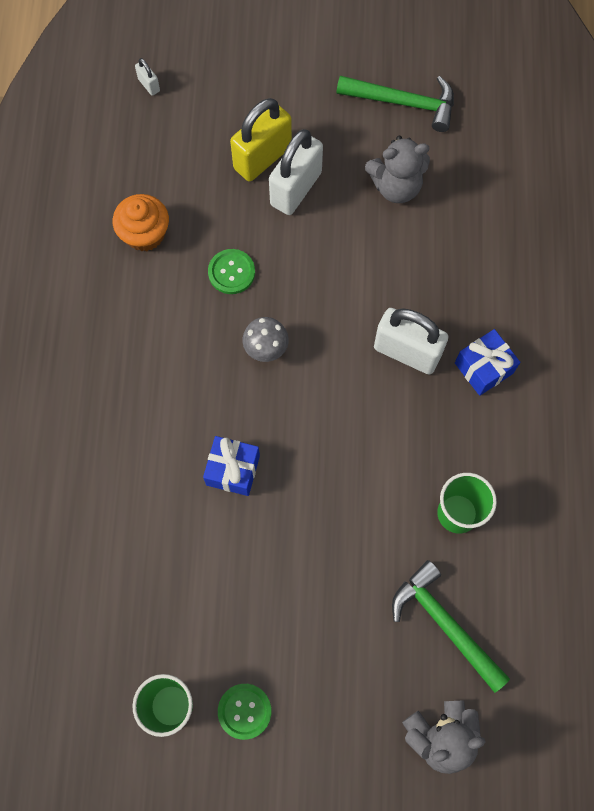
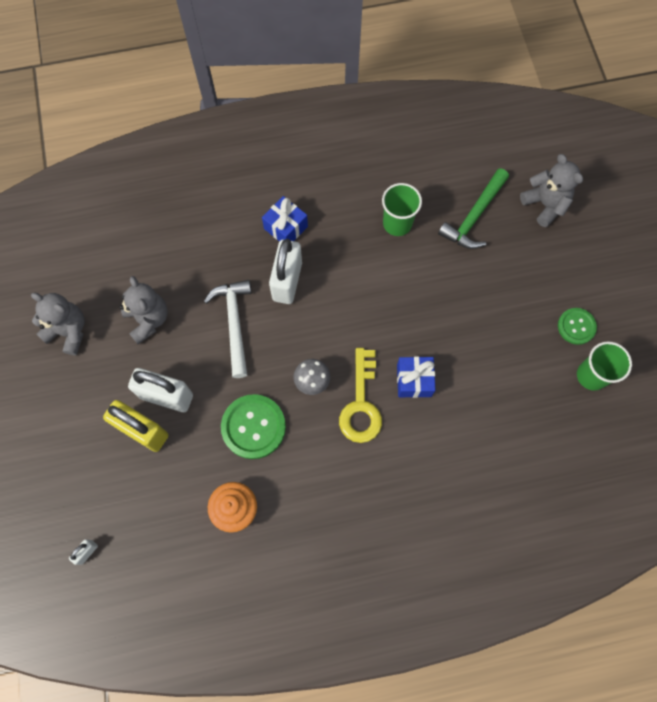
camera: 105 degrees left, 0 degrees up
(222, 399) = (361, 404): none -> yellow key
(231, 272) = (253, 427): green button -> green button, size x1.64
(365, 278) = (234, 324): none -> white hammer
(403, 102) = (69, 331): green hammer -> grey teddy bear

